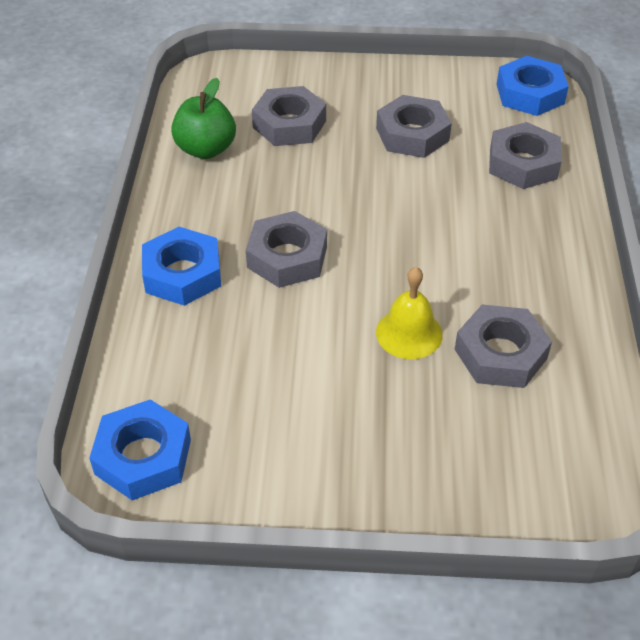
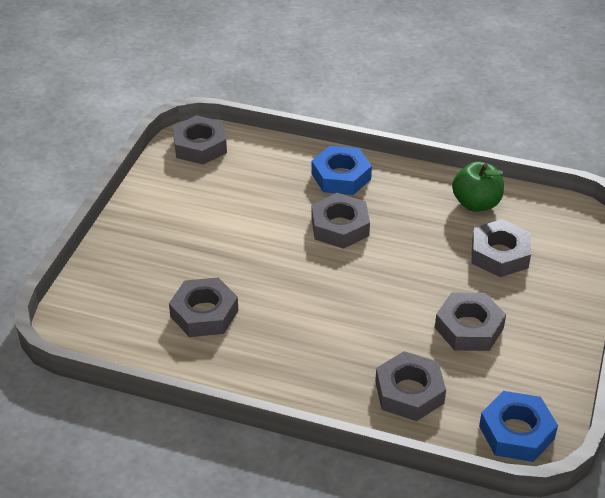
camera: 105 degrees right, 5 degrees down
(143, 456) = (200, 146): blue nut -> grey nut
(409, 333) = (243, 272): yellow bell -> none

